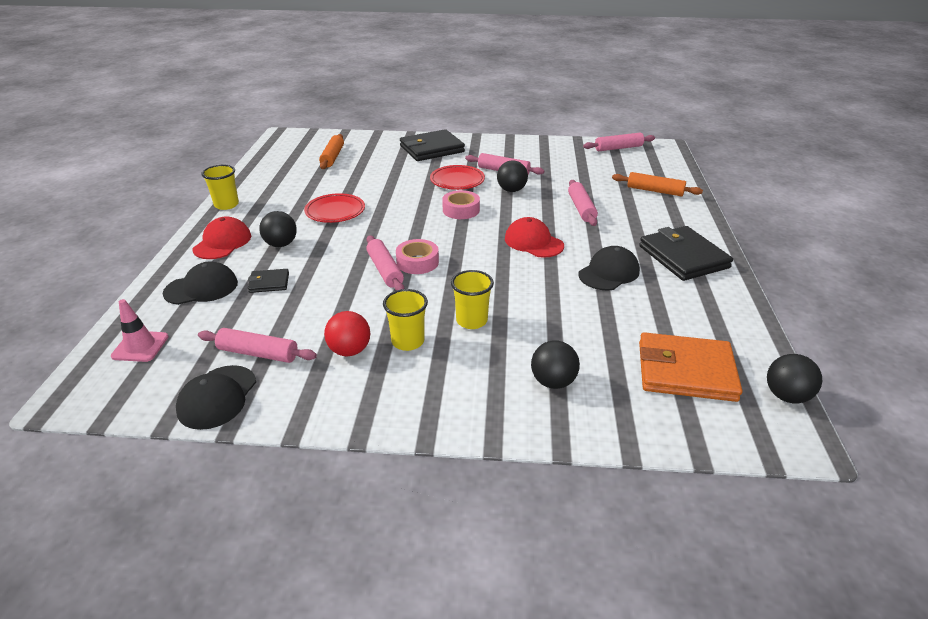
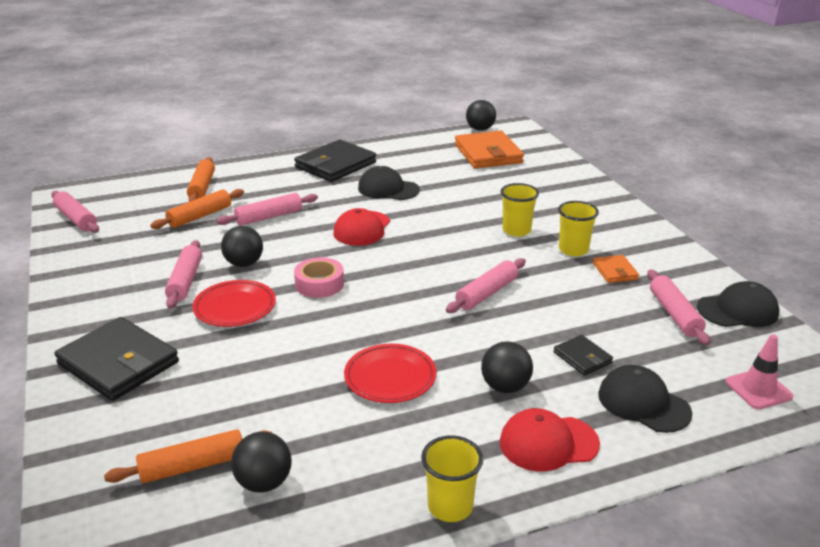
camera: 115 degrees left, 5 degrees down
(349, 350) = (615, 271): red ball -> orange wallet
(417, 262) = (454, 279): pink tape -> none
(553, 382) = (548, 189): black ball -> black ball (264, 483)
(598, 184) = (200, 216): none -> orange rolling pin

